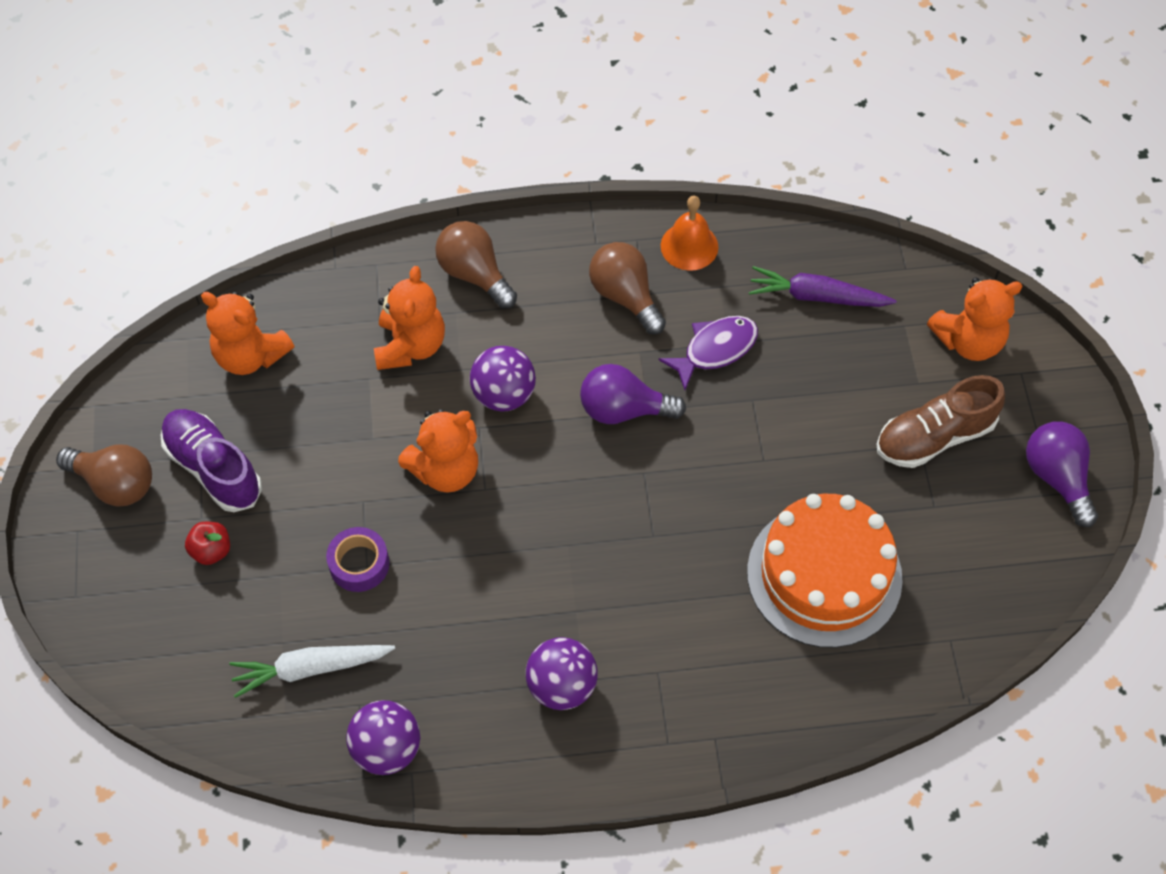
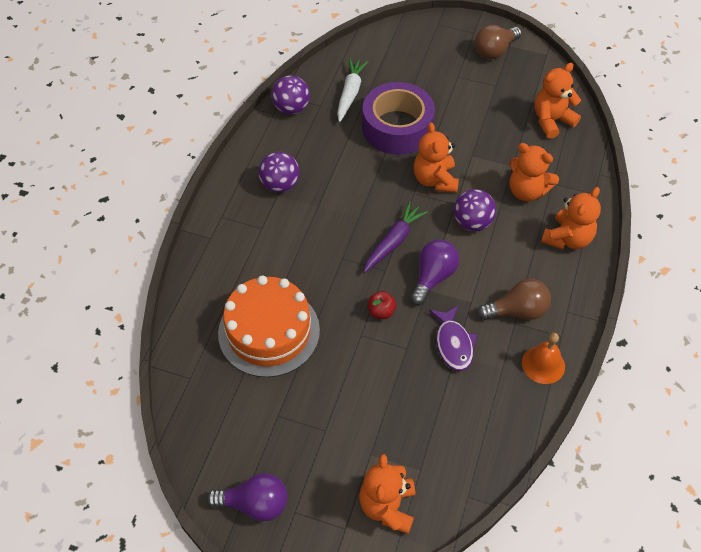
camera: 115 degrees right, 5 degrees down
(211, 550) = (436, 75): red apple -> red apple (381, 312)
(213, 468) = (485, 88): purple shoe -> none
(359, 564) = (397, 127): purple tape -> purple tape, size x2.09
(474, 274) = (567, 238): brown light bulb -> orange teddy bear
(817, 296) = (468, 425): purple carrot -> purple carrot (393, 242)
(934, 437) = (325, 442): brown shoe -> none

